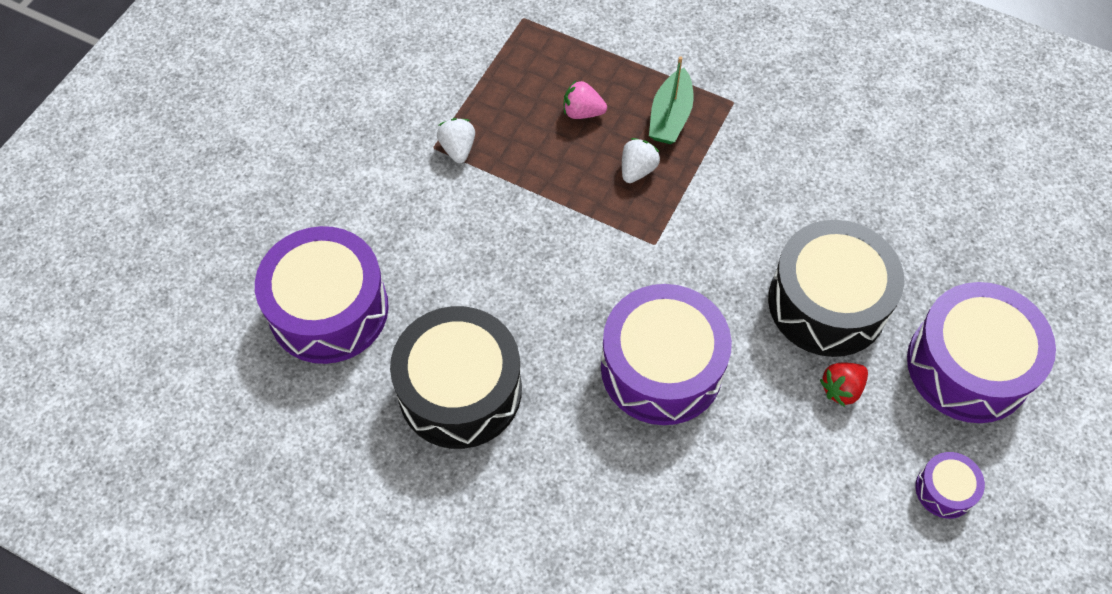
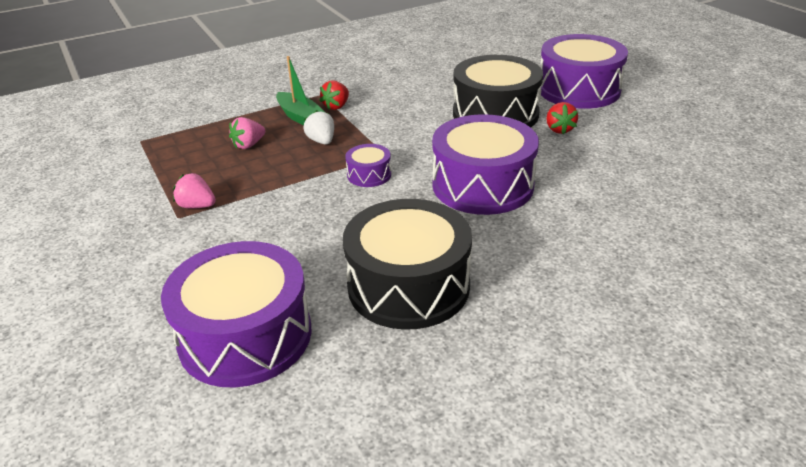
camera: 55 degrees left, 25 degrees down
(458, 149) = (197, 206): white strawberry -> pink strawberry
(719, 134) = (336, 106): none -> red strawberry
(944, 490) = (654, 122): purple drum -> purple drum (369, 175)

